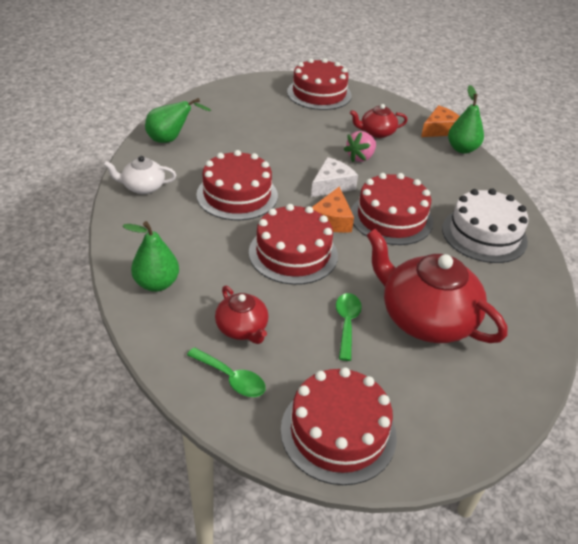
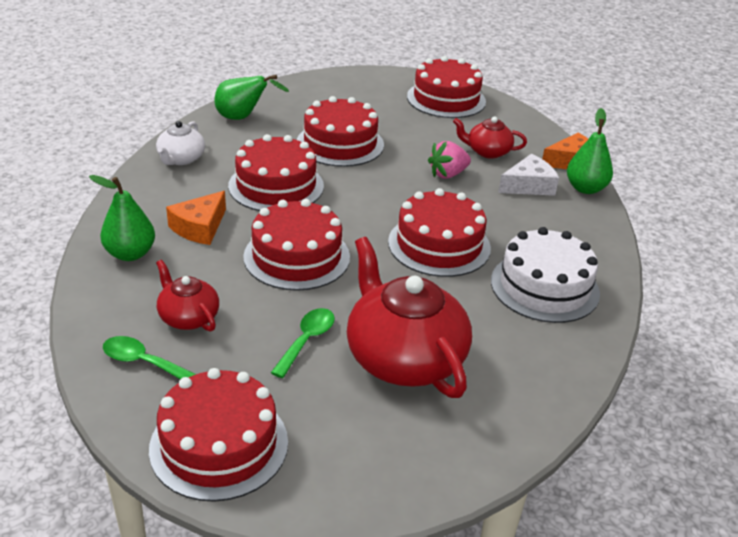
camera: 20 degrees right, 5 degrees down
(143, 187) = (181, 159): white teapot -> white teapot turned 90 degrees counterclockwise
(231, 378) = (143, 362): green spoon -> green spoon turned 150 degrees clockwise
(242, 328) = (188, 317): red teapot -> red teapot turned 150 degrees clockwise
(263, 147) = (340, 143): none -> red cake
(331, 220) = (366, 232): orange cheese -> orange cheese (199, 227)
(332, 185) = (392, 196): white cheese -> white cheese (529, 186)

